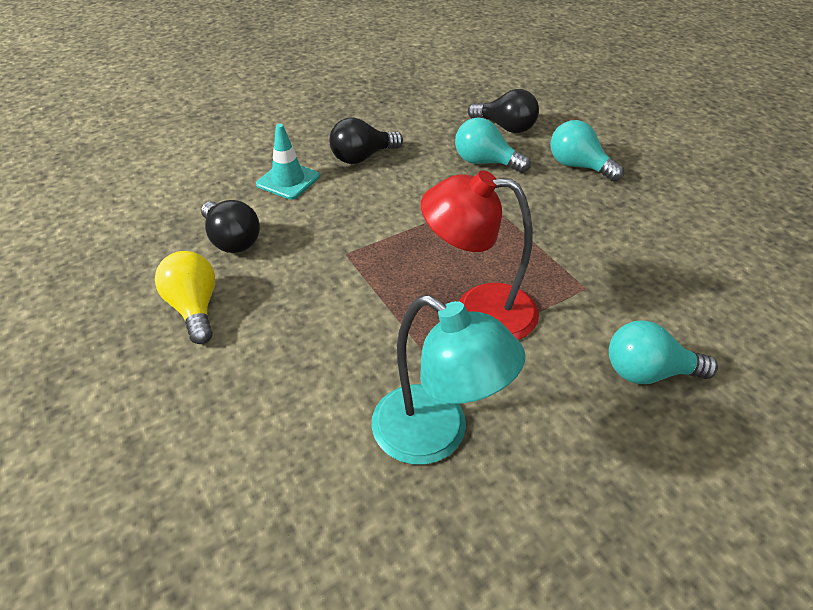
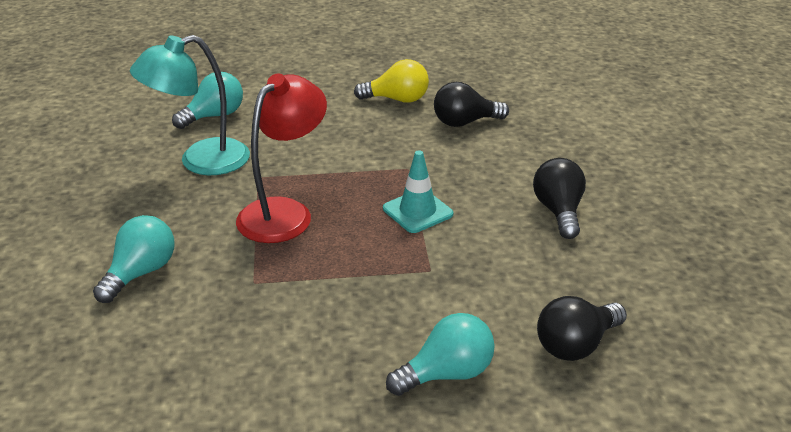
camera: 115 degrees right, 10 degrees down
(288, 180) = (538, 161): turquoise traffic cone -> turquoise traffic cone (417, 211)
(485, 162) = (501, 295): turquoise light bulb -> turquoise light bulb (214, 116)

